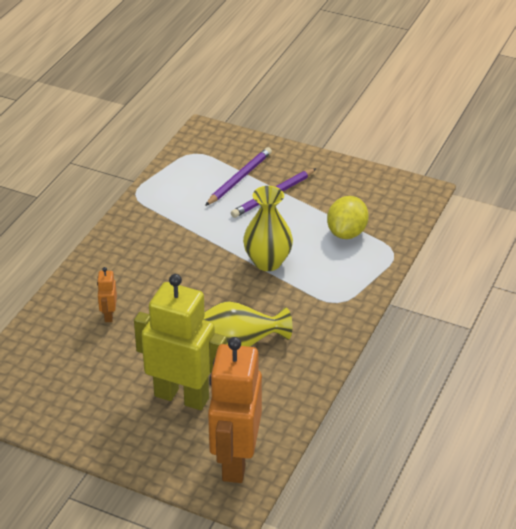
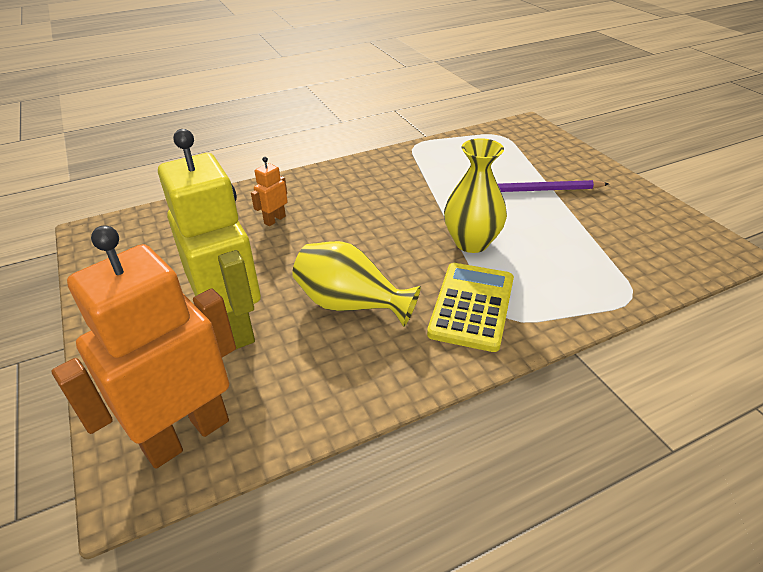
camera: 40 degrees right, 0 degrees up
(239, 179) = (521, 166): purple pencil -> none
(311, 306) = (471, 306): none -> yellow calculator
(347, 233) = (590, 253): yellow lemon -> none

